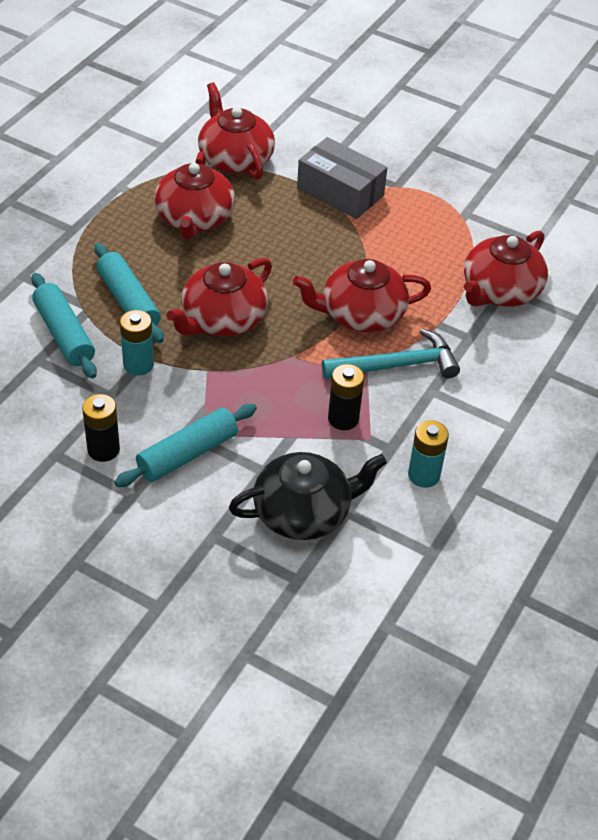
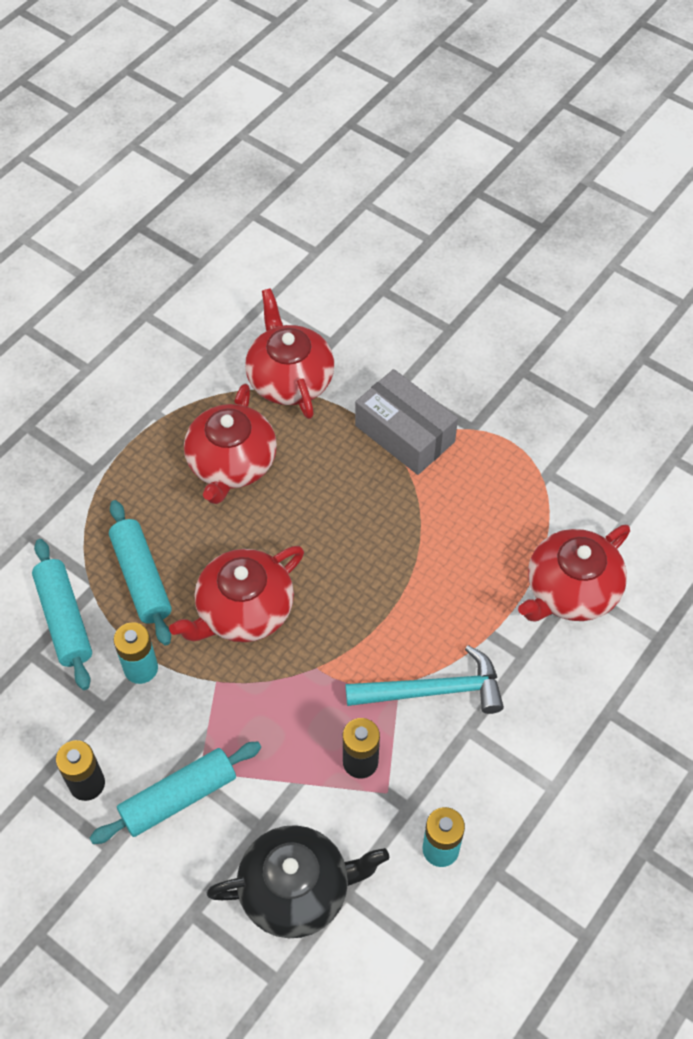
camera: 10 degrees right, 10 degrees up
(361, 314) = (403, 614): red teapot -> none

